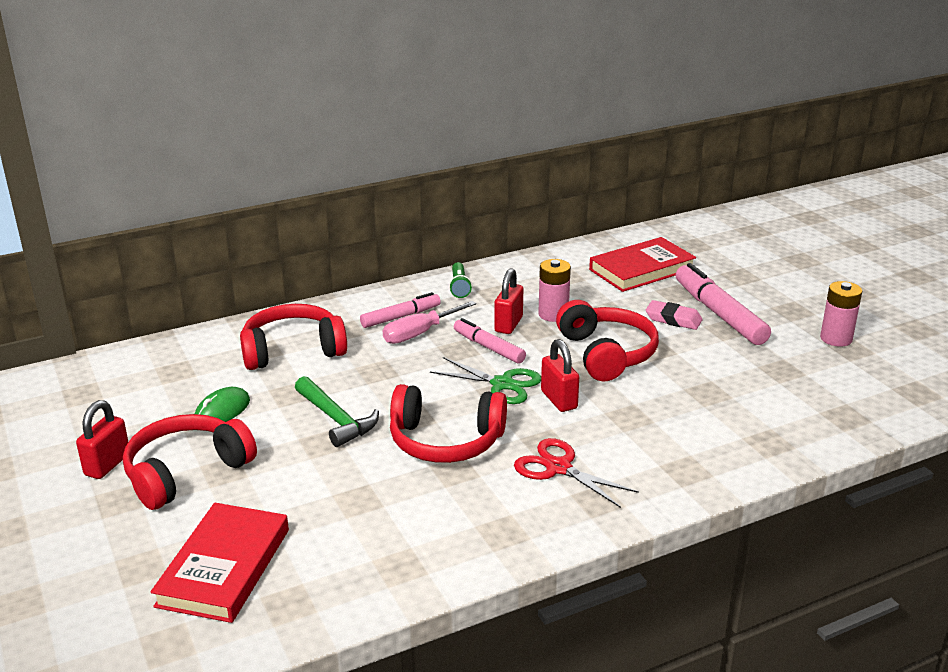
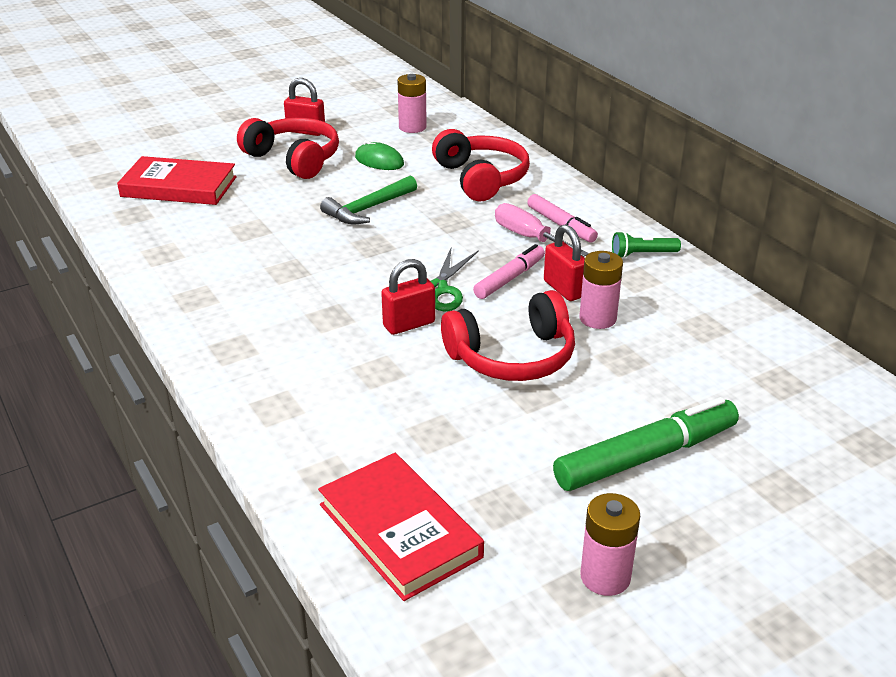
camera: 85 degrees right, 5 degrees up
(143, 386) = (412, 127): none -> pink battery
(446, 441) = (334, 263): red headphones -> none
(508, 324) = (564, 289): red padlock -> red padlock turned 45 degrees clockwise
(558, 468) = (287, 325): red scissors -> none
(642, 269) = (755, 390): red book -> red book (399, 530)
(673, 319) = (616, 413): pink eraser -> none
(719, 313) = (646, 457): pink marker -> green marker

